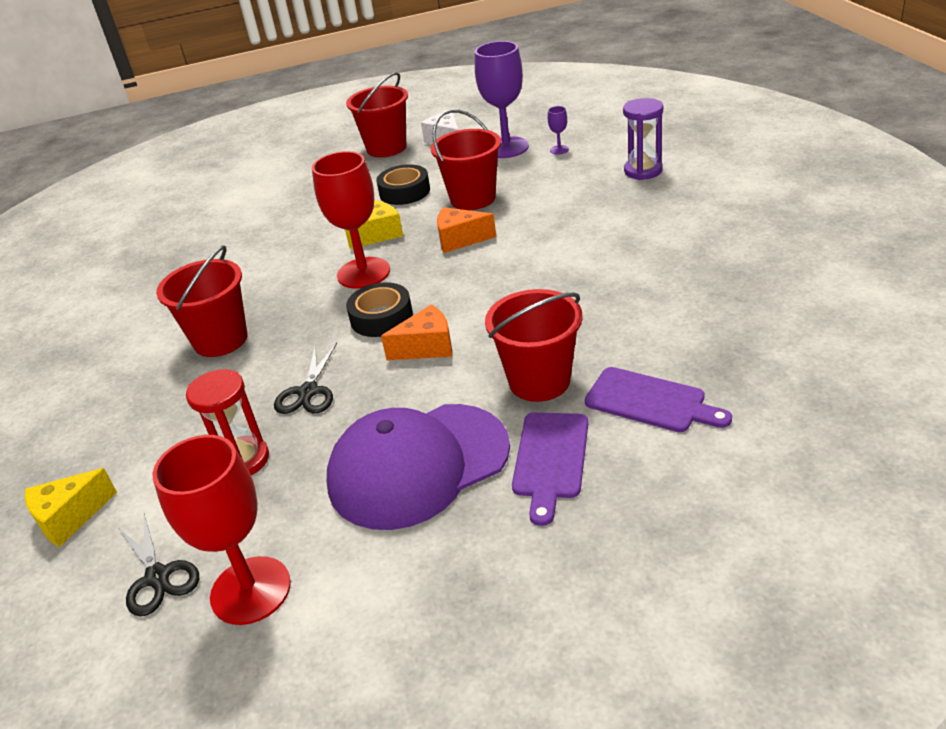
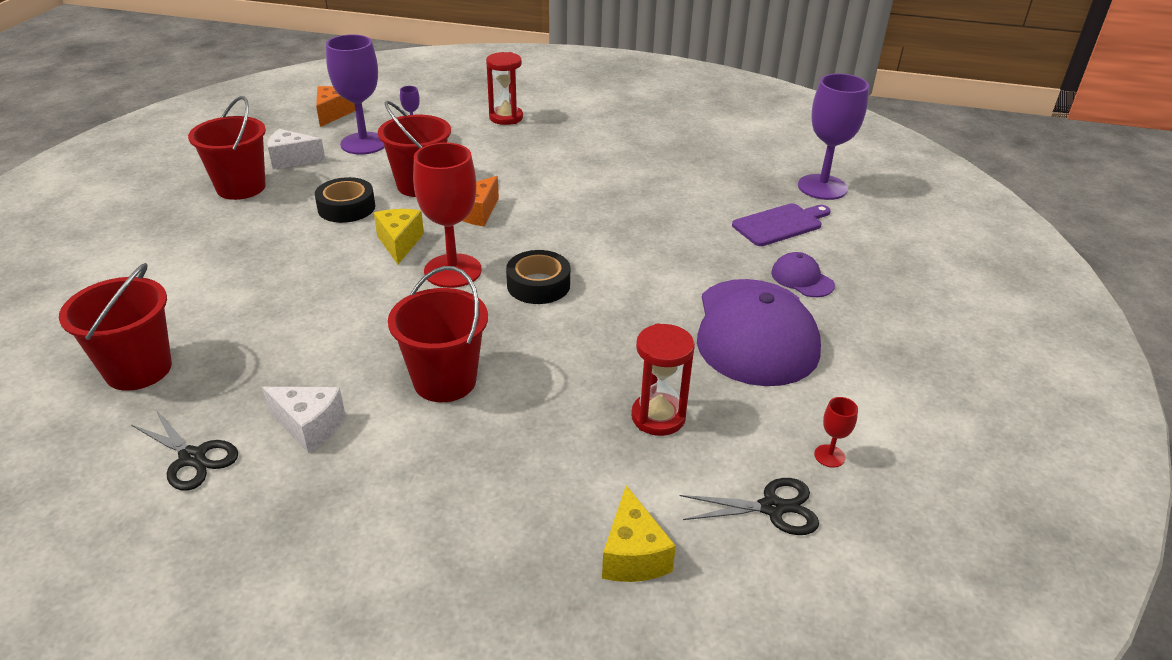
camera: 65 degrees left, 0 degrees up
(138, 316) = (309, 426): none -> white cheese
(250, 590) = (829, 456): red goblet -> red goblet, size x0.42
(308, 392) = (600, 354): black scissors -> black scissors (192, 458)
(426, 347) = (611, 279): orange cheese -> orange cheese (332, 114)
(539, 381) = (713, 251): red bucket -> red bucket (138, 369)
(550, 459) = (802, 279): purple cutting board -> purple cap
(643, 171) = (506, 118): purple hourglass -> red hourglass
(783, 398) = (822, 187): none -> purple goblet

